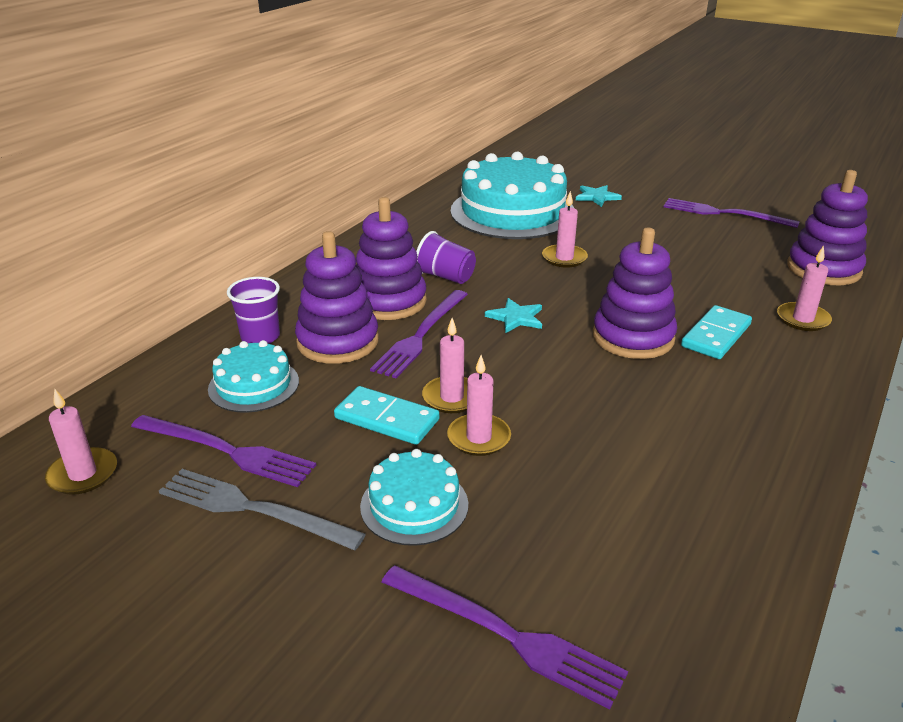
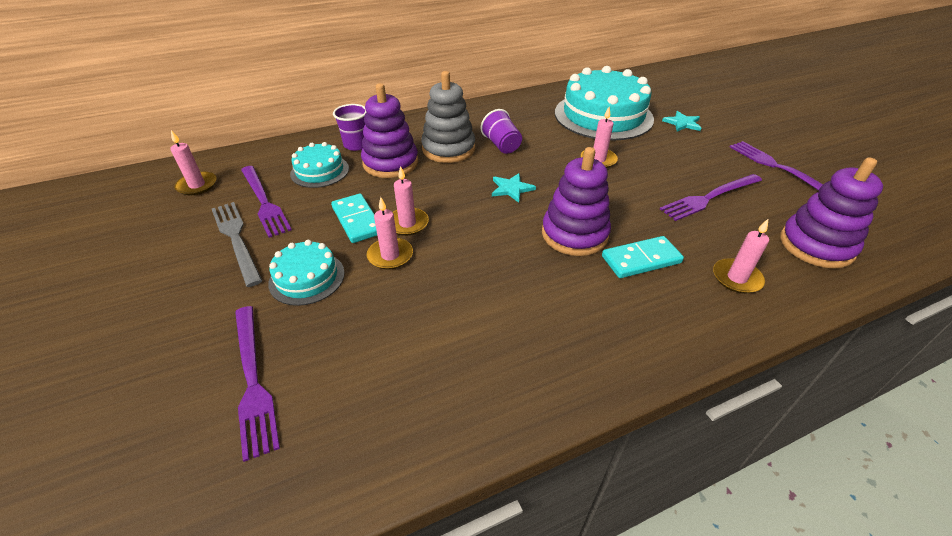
camera: 35 degrees right, 10 degrees up
(389, 301) = (448, 149): purple stacking toy -> grey stacking toy
(421, 335) = (439, 177): purple fork -> purple fork (709, 197)

